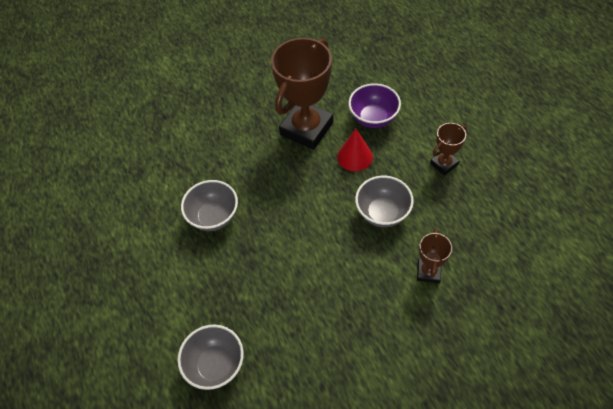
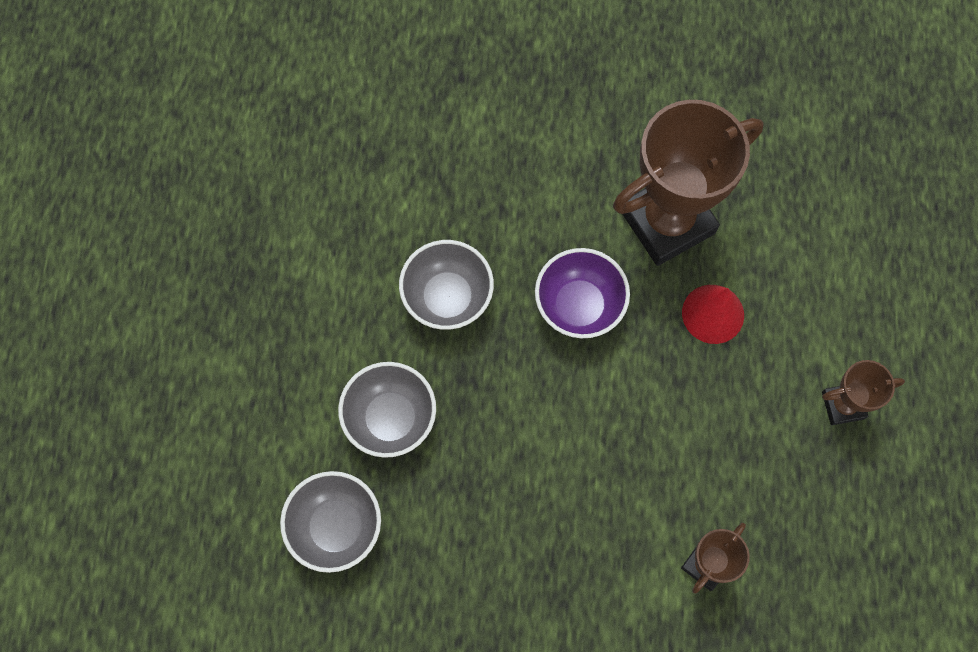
camera: 25 degrees right, 15 degrees up
(373, 118) = (783, 261): purple bowl -> purple bowl (579, 306)
(382, 213) = (697, 433): grey bowl -> grey bowl (390, 418)

